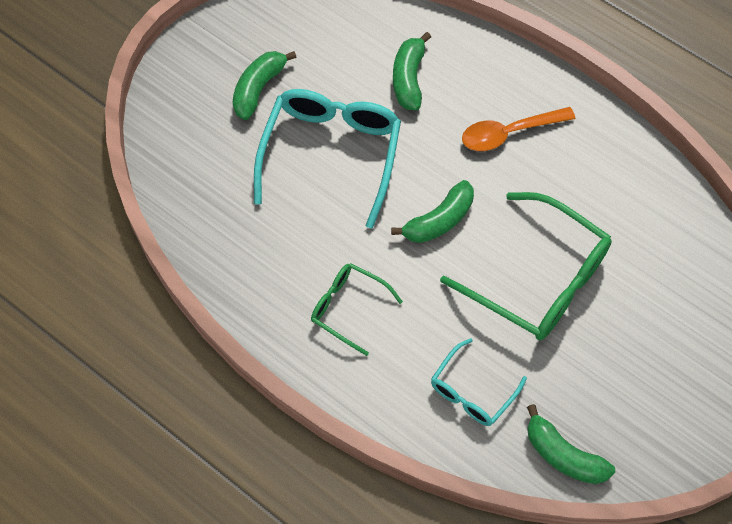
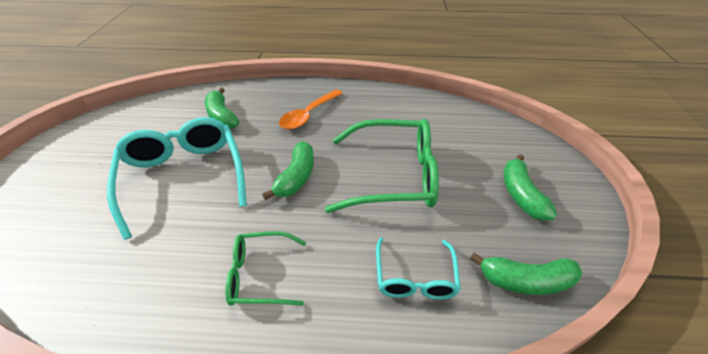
camera: 35 degrees left, 20 degrees down
(259, 89) = (100, 165): green banana -> green banana (521, 195)

